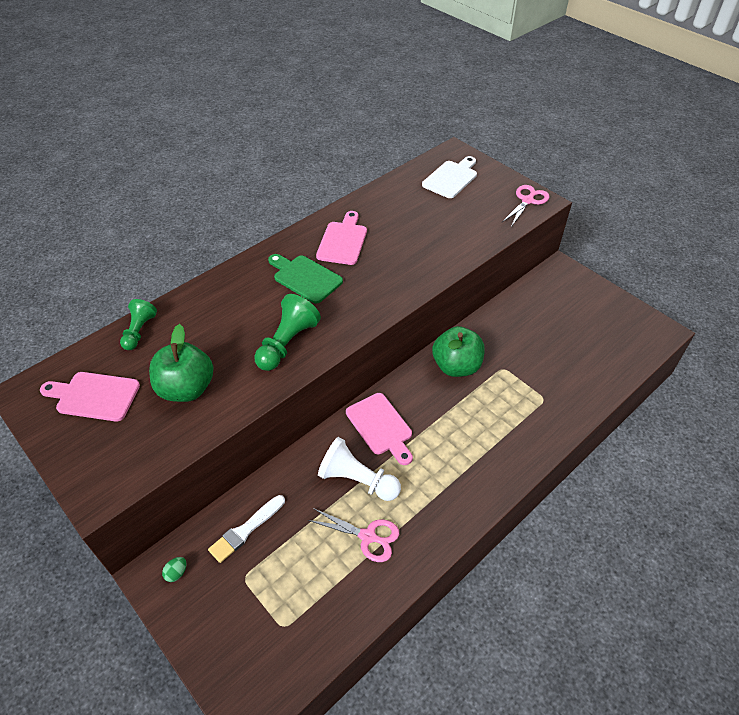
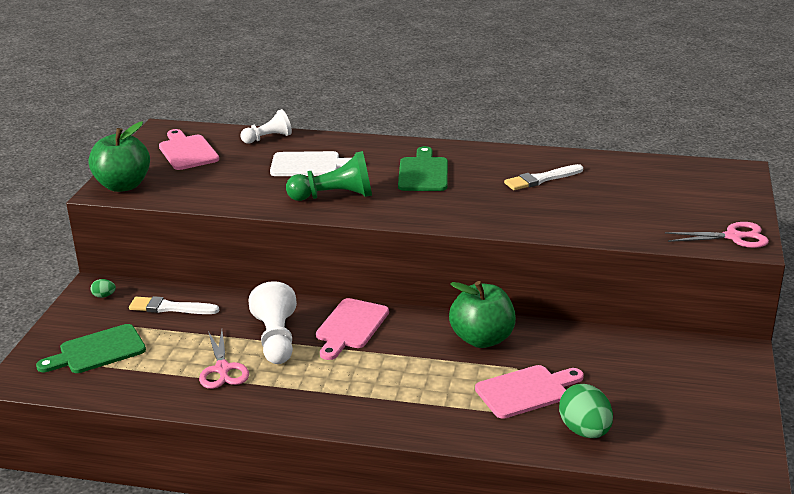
camera: 55 degrees right, 20 degrees down
(139, 331) = (268, 138): green pawn -> white pawn
(186, 388) = (235, 179): green apple -> green apple (123, 185)
(262, 619) = (97, 351): none -> green cutting board
(343, 241) = (498, 170): pink cutting board -> pink cutting board (526, 391)
(378, 230) = (541, 179): none -> white brush
(451, 178) = (690, 184): white cutting board -> white cutting board (310, 165)
(587, 377) = (585, 431): none -> green egg

